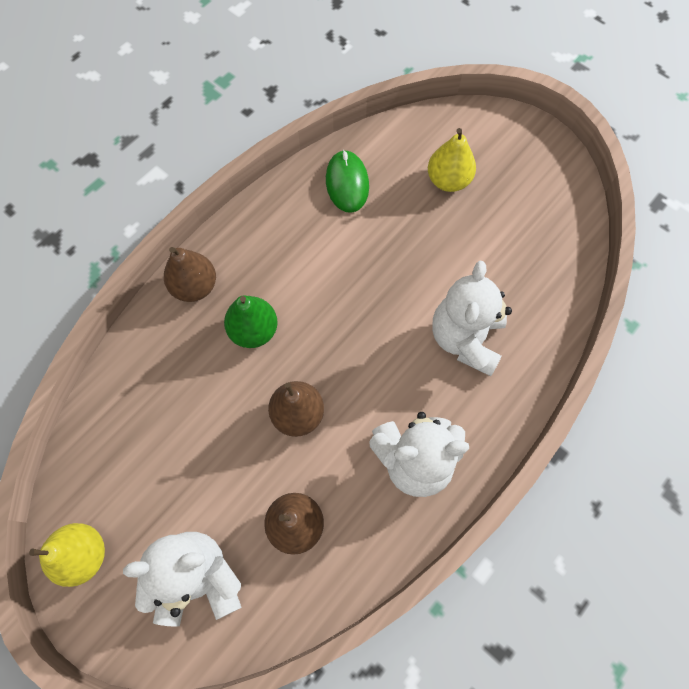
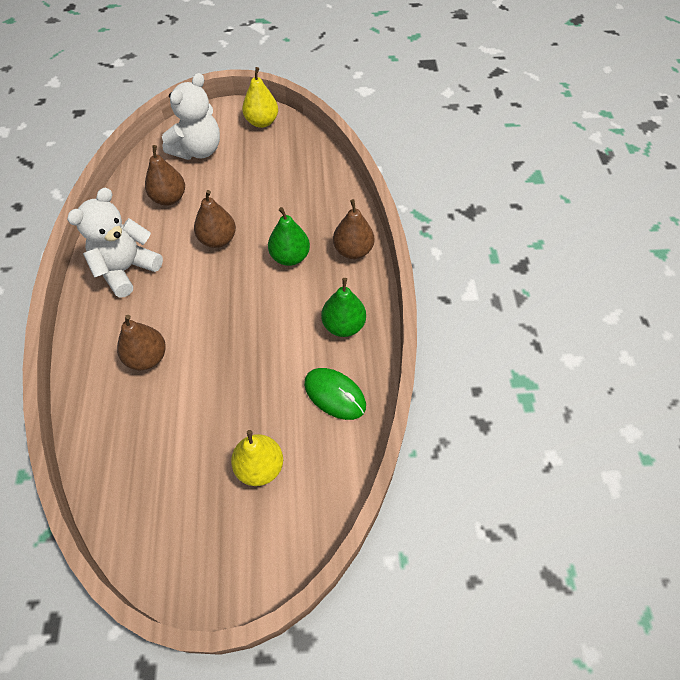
camera: 135 degrees right, 10 degrees down
(282, 227) = (343, 325): none -> green pear
(465, 338) = (147, 357): white teddy bear -> brown pear

